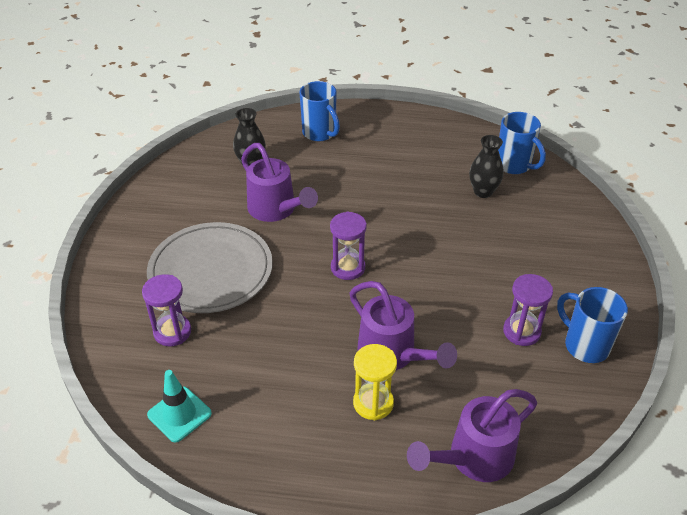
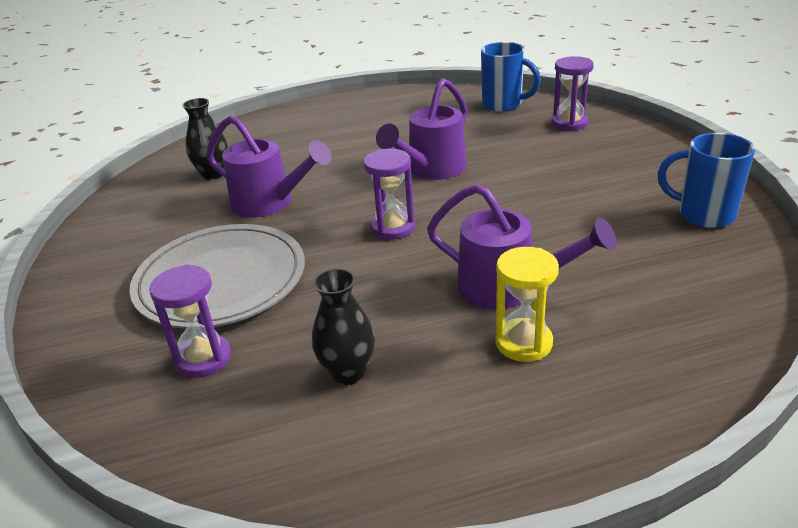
camera: 20 degrees left, 10 degrees down
(179, 414) = (269, 449): turquoise traffic cone -> none
(320, 133) = (279, 131): blue mug -> none
(473, 458) = (688, 355): purple watering can -> purple watering can (432, 170)
(483, 192) = (490, 130): black vase -> black vase (348, 372)
(521, 331) = (630, 223): purple hourglass -> purple hourglass (569, 123)

